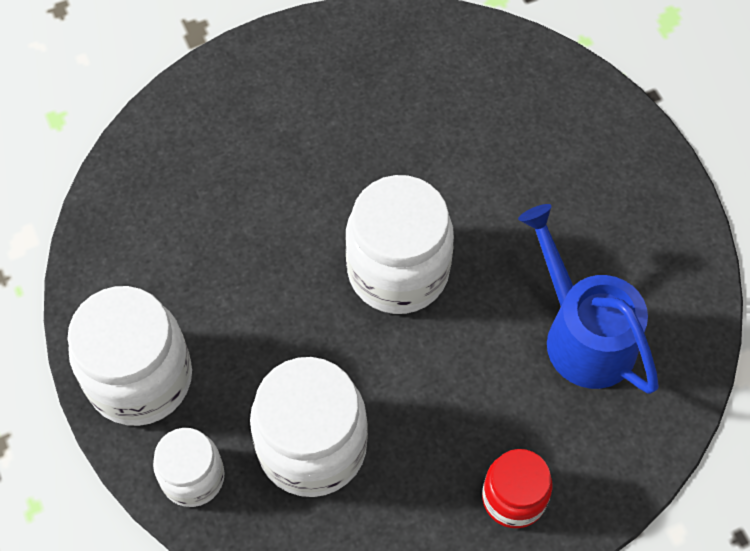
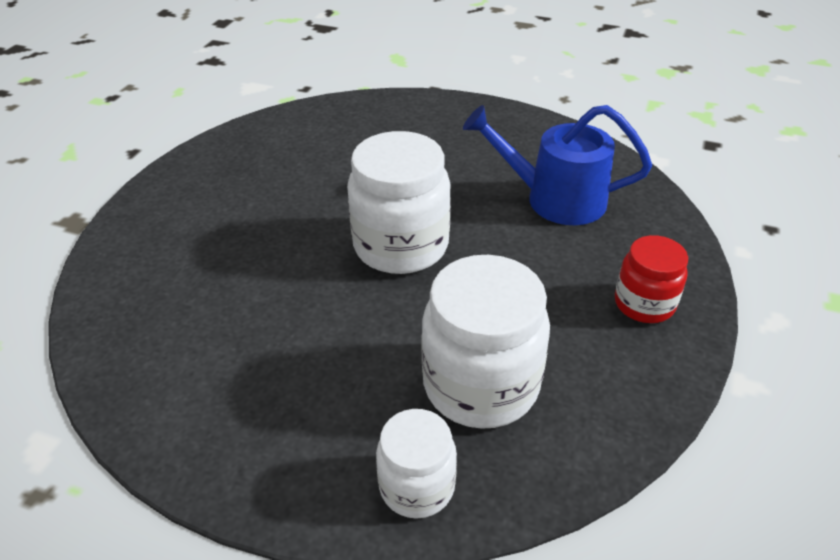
camera: 45 degrees left, 20 degrees down
(140, 379) = (281, 456): white jar -> none

